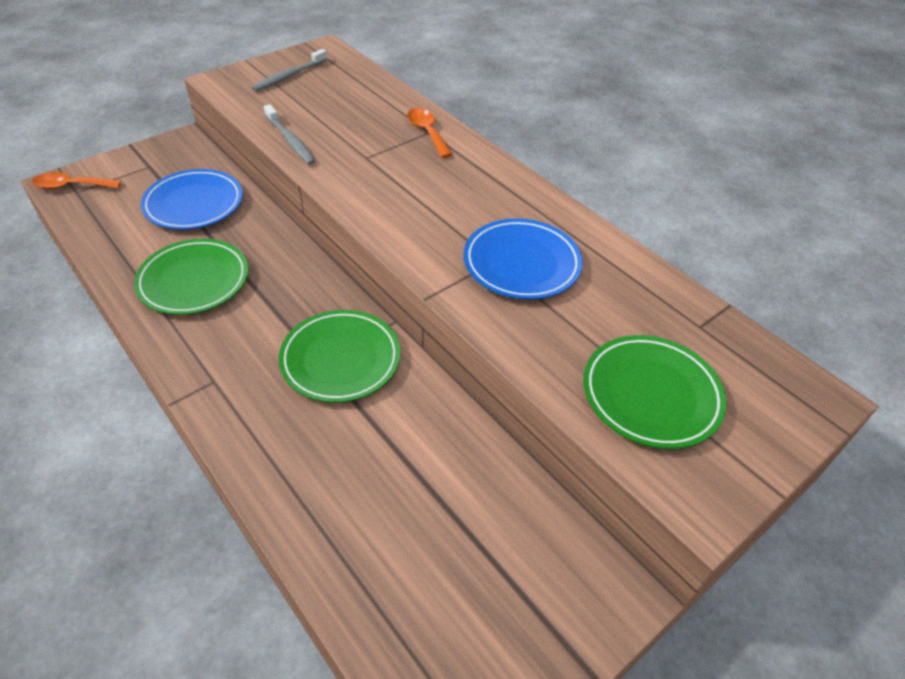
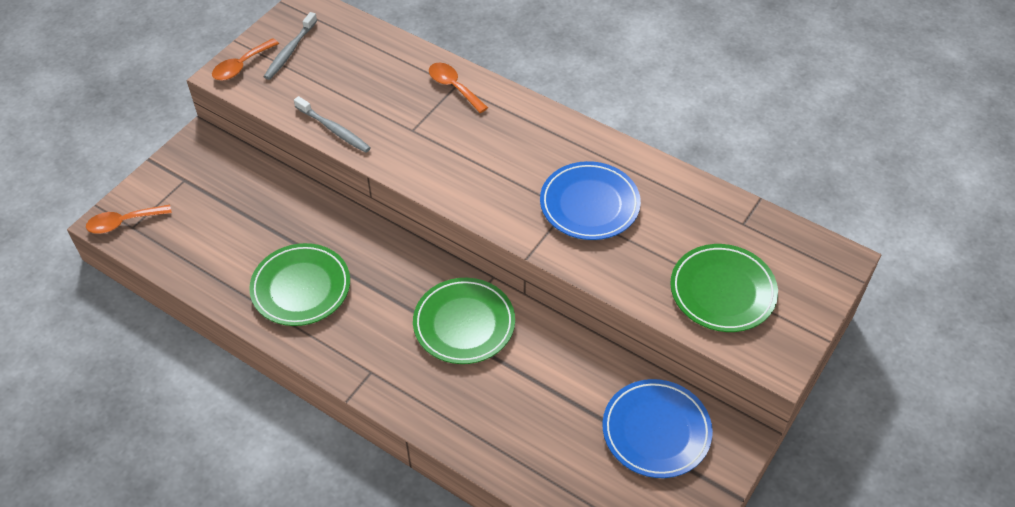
camera: 15 degrees left, 5 degrees up
(194, 204) = (254, 210): blue plate -> blue plate (656, 431)
(238, 77) = (241, 66): none -> orange spoon

